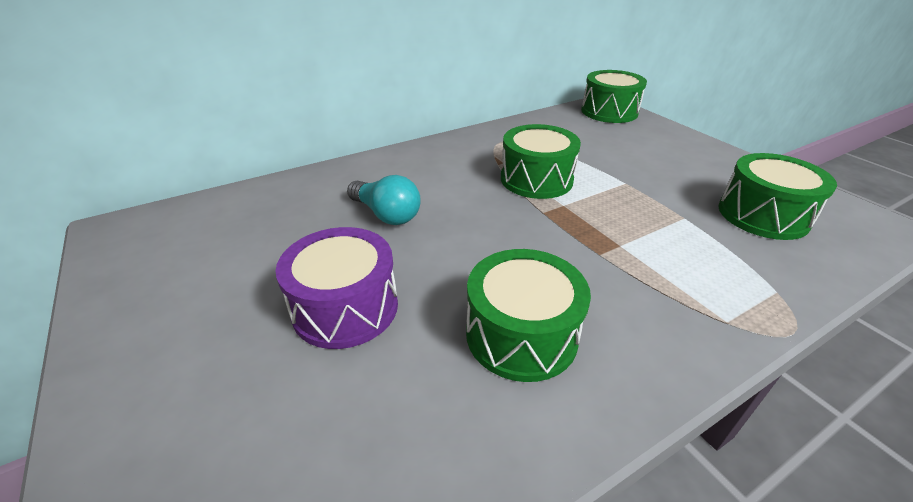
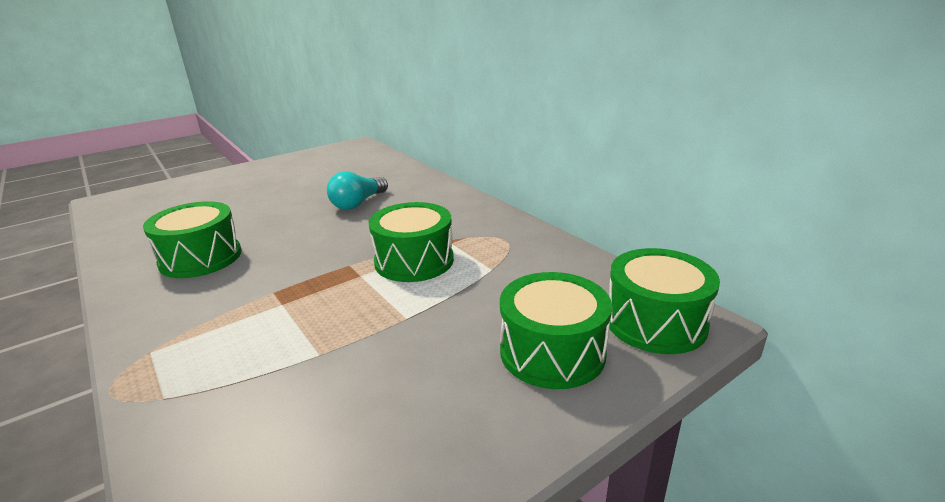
camera: 85 degrees right, 10 degrees down
(345, 307) = (258, 205): purple drum -> none
(762, 215) = (307, 432): green drum -> green drum (552, 352)

